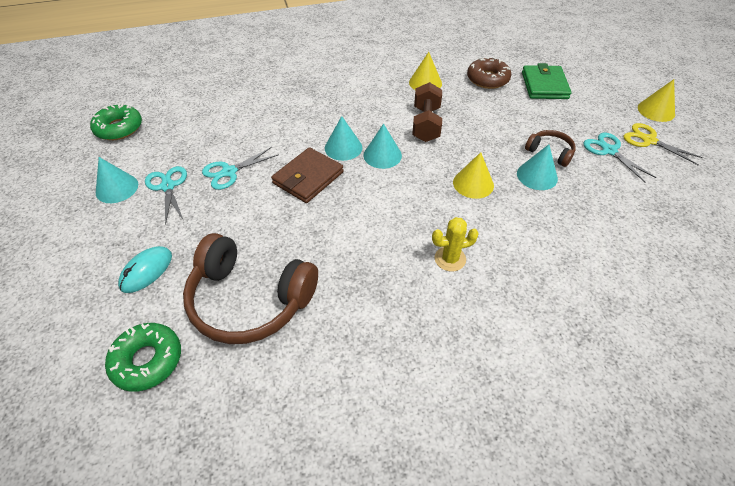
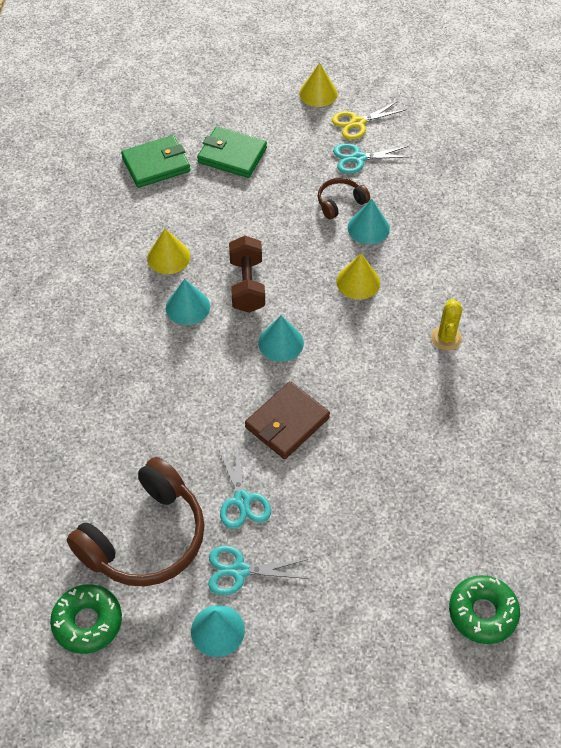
camera: 70 degrees left, 5 degrees up
(146, 271) = (369, 605): turquoise mouse -> none
(249, 300) = (440, 514): brown headphones -> brown headphones (146, 538)
(308, 178) = (287, 422): brown wallet -> brown wallet turned 75 degrees clockwise
(343, 147) = (250, 375): turquoise cone -> turquoise cone (187, 307)
(426, 124) = (247, 285): brown dumbbell -> brown dumbbell turned 60 degrees clockwise
(487, 79) = (193, 198): brown donut -> none
(503, 56) = (156, 164): none -> green wallet

